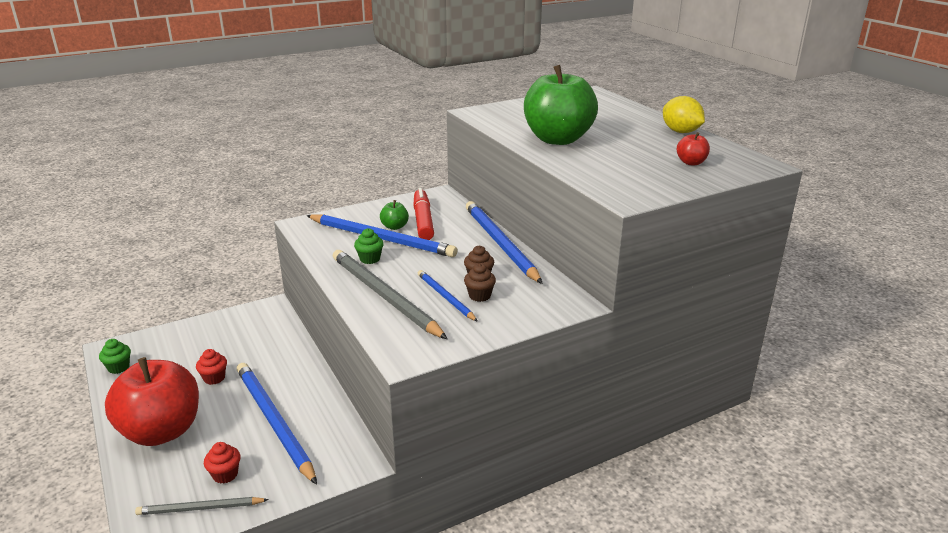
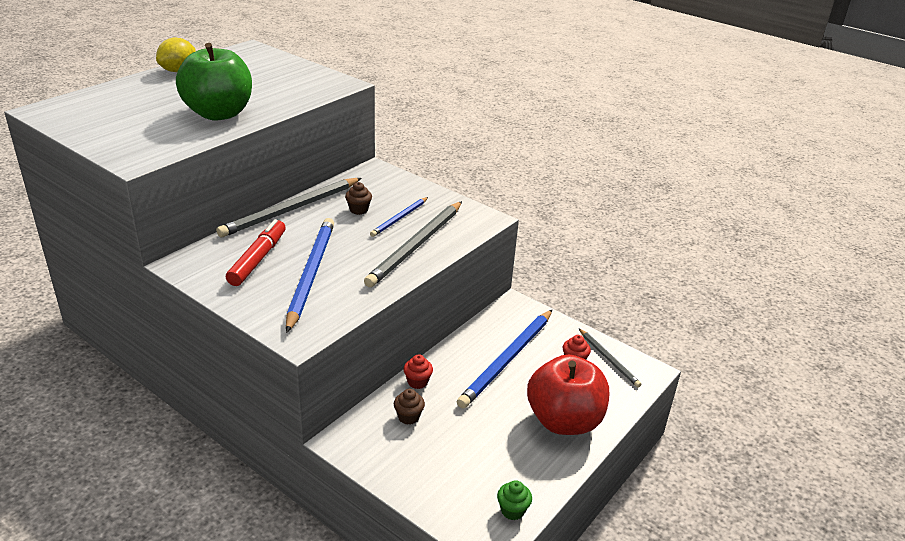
camera: 115 degrees left, 5 degrees up
(214, 378) = (481, 423): red cupcake -> red cupcake (417, 382)
(370, 259) = (357, 269): green cupcake -> none
(394, 227) = (279, 273): green apple -> none
(423, 221) = (258, 259): red marker -> red marker turned 135 degrees clockwise
(479, 296) = (388, 205): brown cupcake -> brown cupcake (408, 417)
(500, 243) = (291, 210): blue pencil -> grey pencil
(691, 163) = (257, 67): red apple -> none

